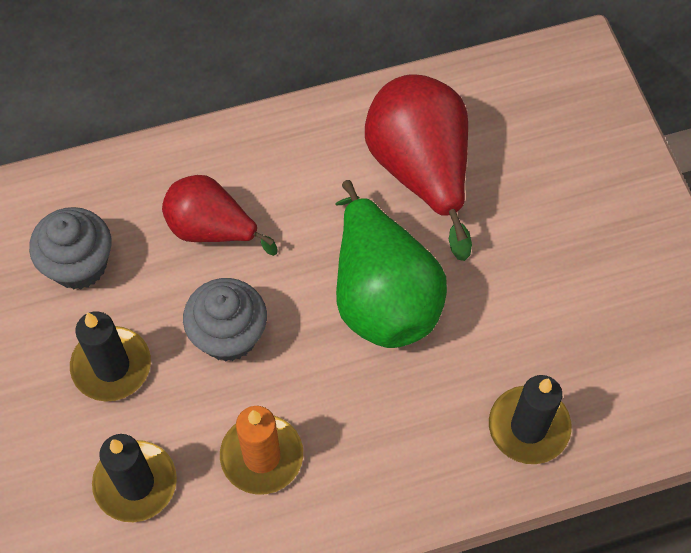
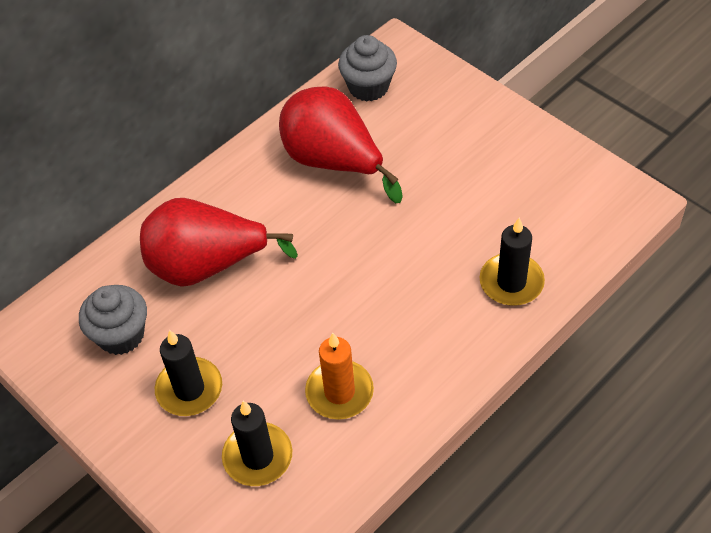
camera: 25 degrees left, 10 degrees down
(212, 229) = (207, 266): red pear -> red pear, size x1.56
(229, 335) = (264, 327): grey cupcake -> grey cupcake (368, 87)
(382, 295) = (357, 250): green pear -> none

